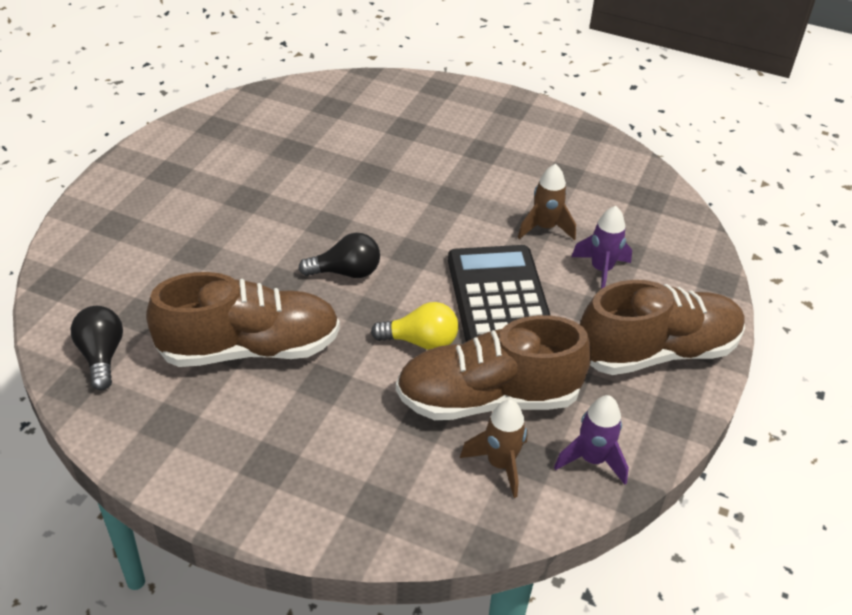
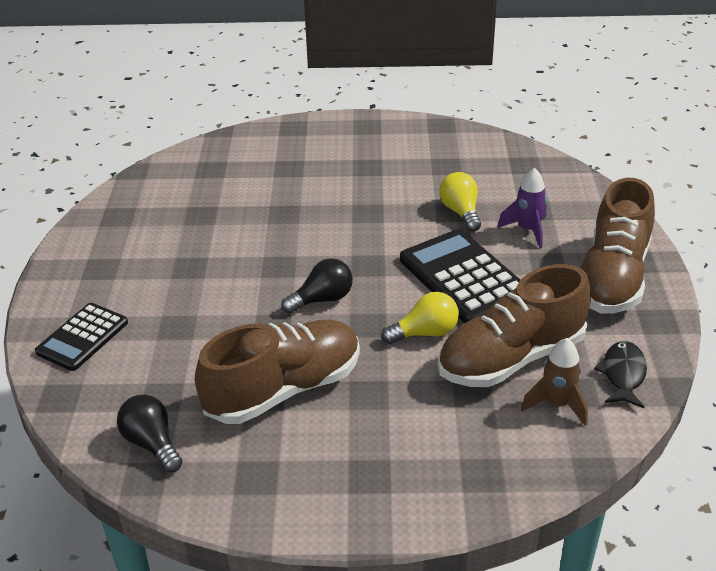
camera: 20 degrees left, 5 degrees down
(110, 234) = (82, 337): none -> black calculator
(545, 228) = (461, 212): brown rocket -> yellow light bulb
(592, 460) = (623, 374): purple rocket -> black fish
(656, 352) = (612, 277): brown shoe -> brown shoe turned 150 degrees clockwise

